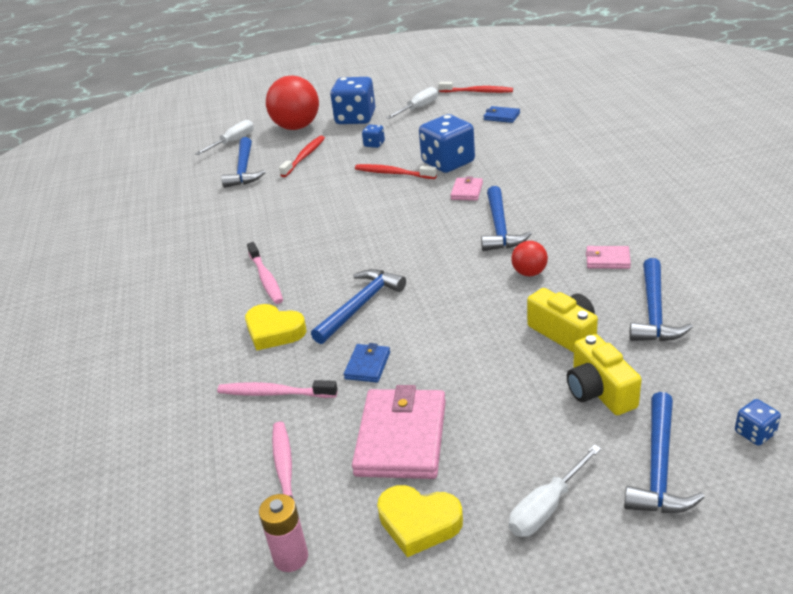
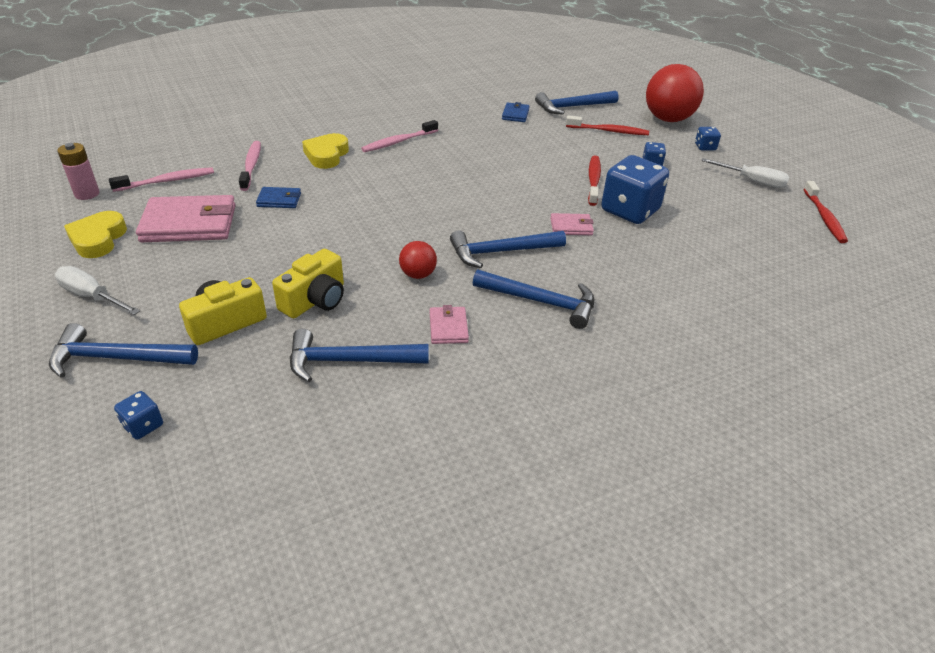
camera: 70 degrees right, 5 degrees up
(233, 142) = (622, 94): white screwdriver -> none
(355, 118) = (705, 147): blue dice -> blue dice, size x0.45
(360, 306) = (361, 188): blue hammer -> blue hammer (541, 302)
(501, 116) = (765, 239): blue wallet -> blue wallet (515, 114)

